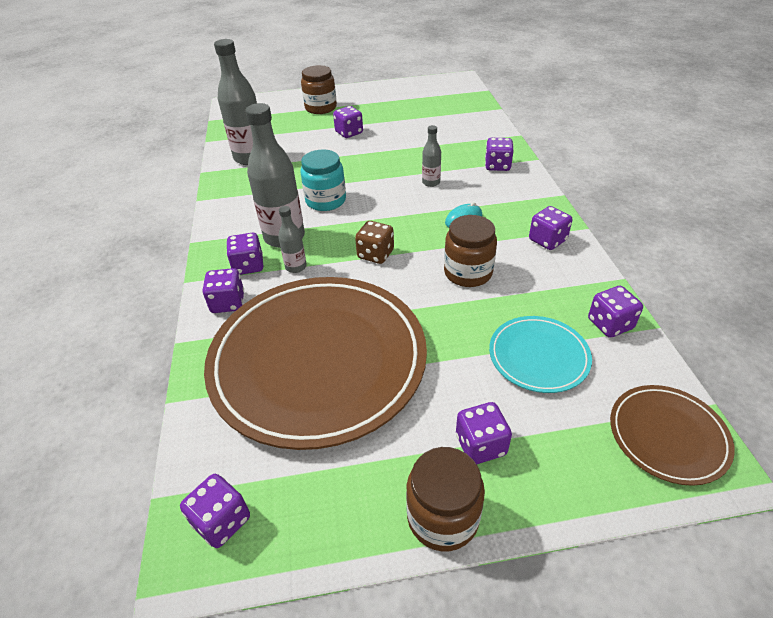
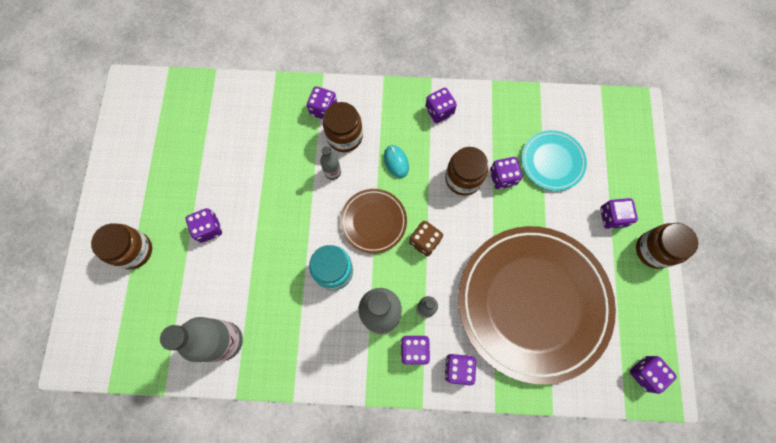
camera: 80 degrees left, 30 degrees up
(475, 182) = (344, 136): none -> brown jar
(610, 324) = (532, 109): purple dice -> purple dice (502, 177)
(667, 436) = (618, 119): brown plate -> brown plate (373, 221)

